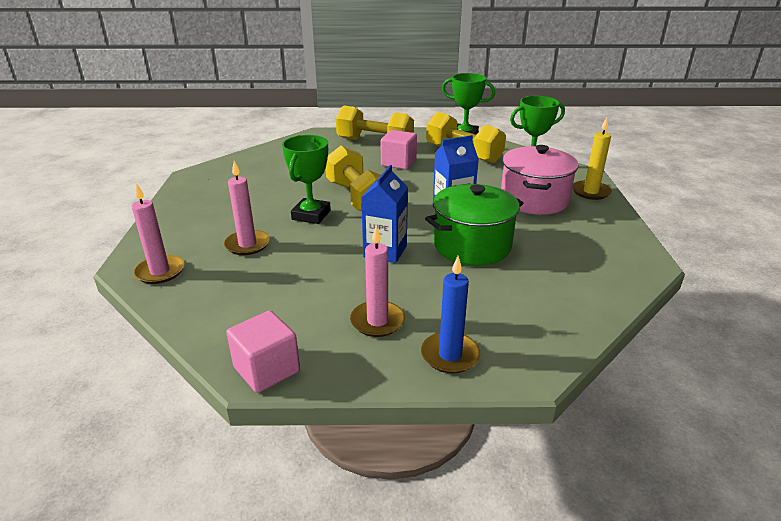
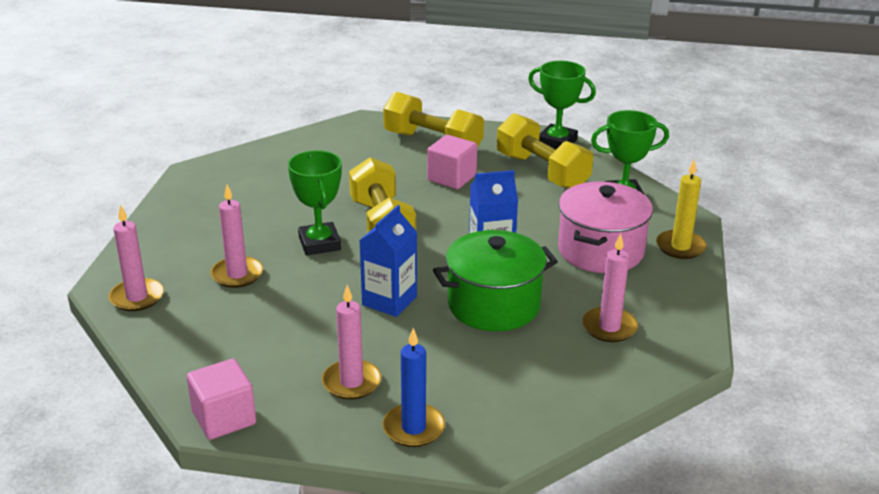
camera: 10 degrees right, 0 degrees up
(311, 215) = (319, 243): green trophy -> green trophy turned 45 degrees counterclockwise
(572, 252) = (609, 327): none -> pink candle

